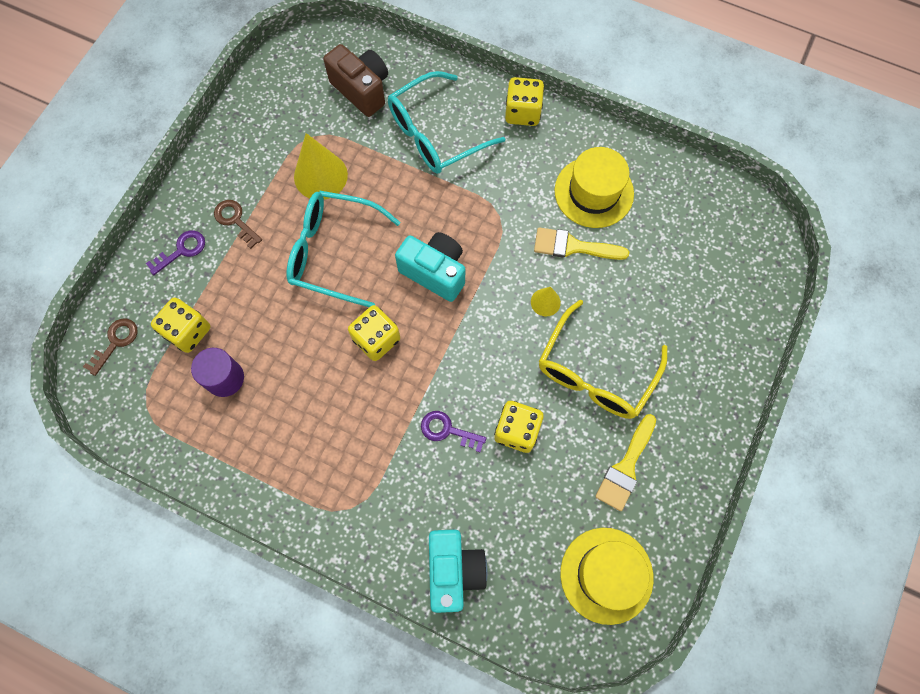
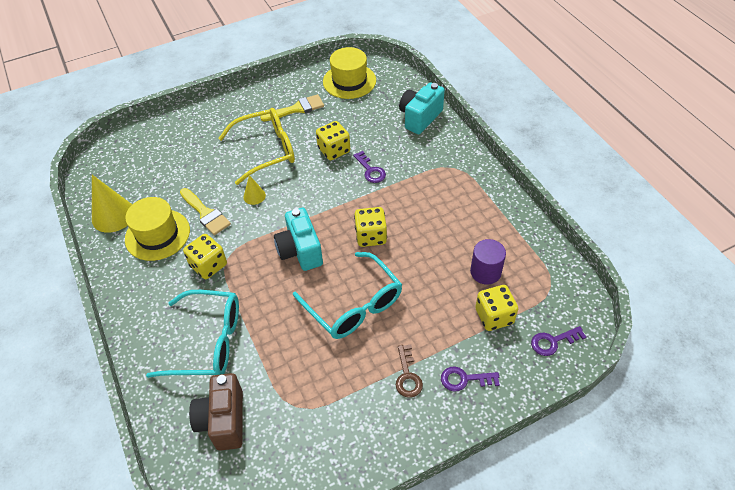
camera: 140 degrees left, 20 degrees down
(115, 342) = (553, 342): brown key -> purple key
(320, 175) = (317, 368): yellow cone -> yellow cone (113, 215)
(522, 112) = (136, 315): yellow dice -> yellow dice (208, 265)

